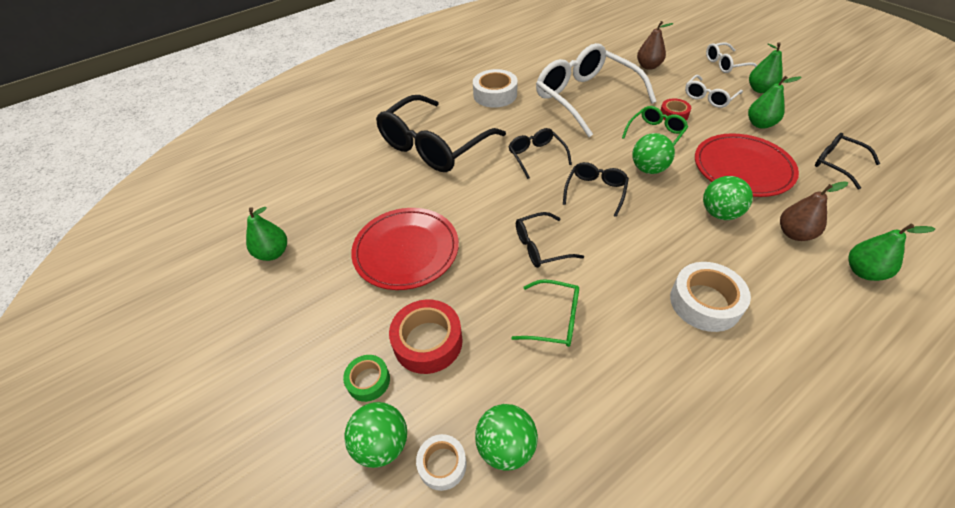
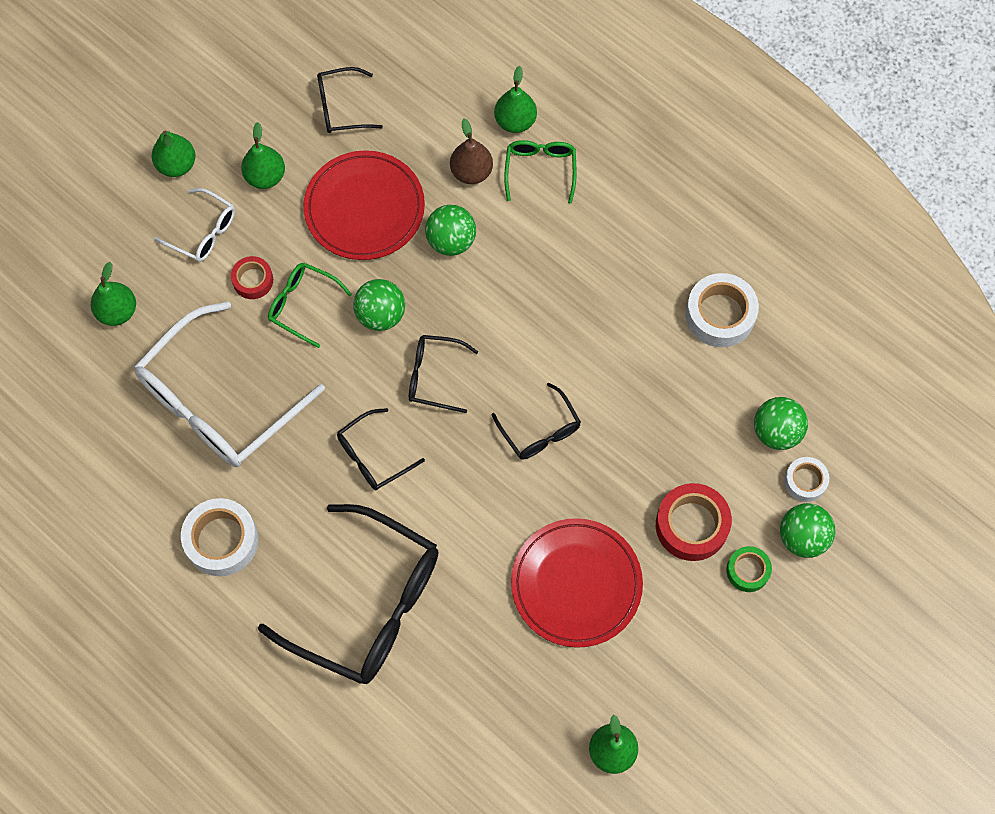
camera: 105 degrees left, 20 degrees up
(555, 319) = (637, 405): green glasses -> green glasses (540, 169)
(648, 66) = (117, 311): brown pear -> green pear
(705, 302) = (585, 266): white tape -> white tape (720, 315)
(725, 64) = (105, 202): white glasses -> none
(836, 164) = (341, 107): black glasses -> black glasses turned 45 degrees clockwise

